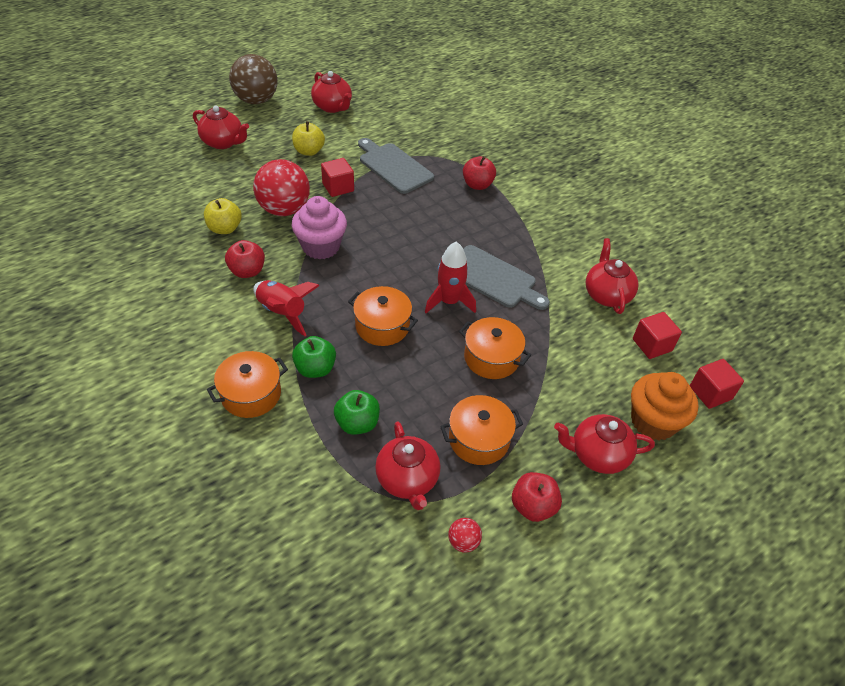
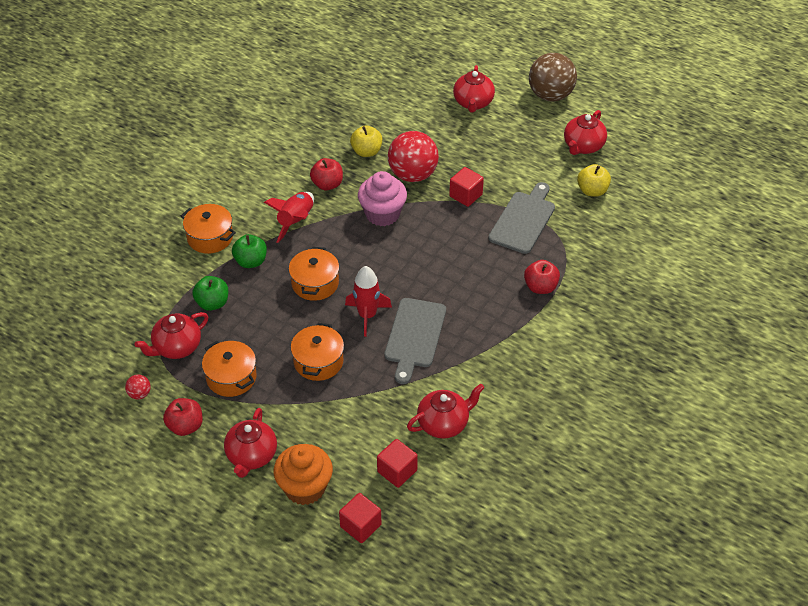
camera: 70 degrees right, 0 degrees up
(309, 151) = (502, 158): yellow apple -> yellow apple (592, 191)
(597, 455) = (251, 456): red teapot -> red teapot turned 150 degrees counterclockwise

